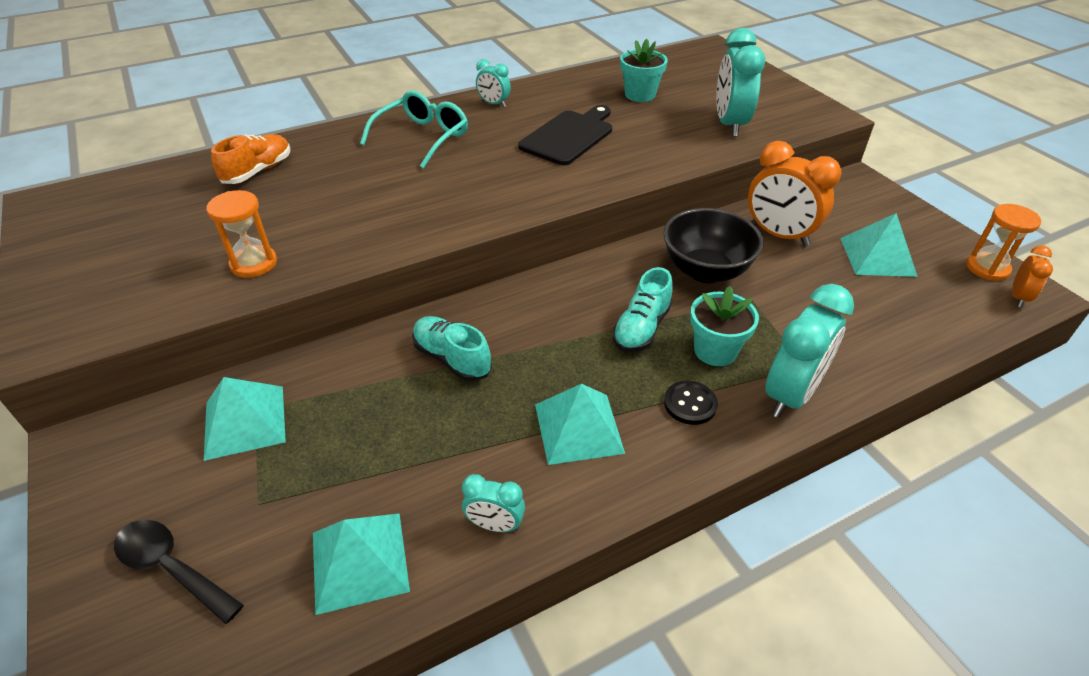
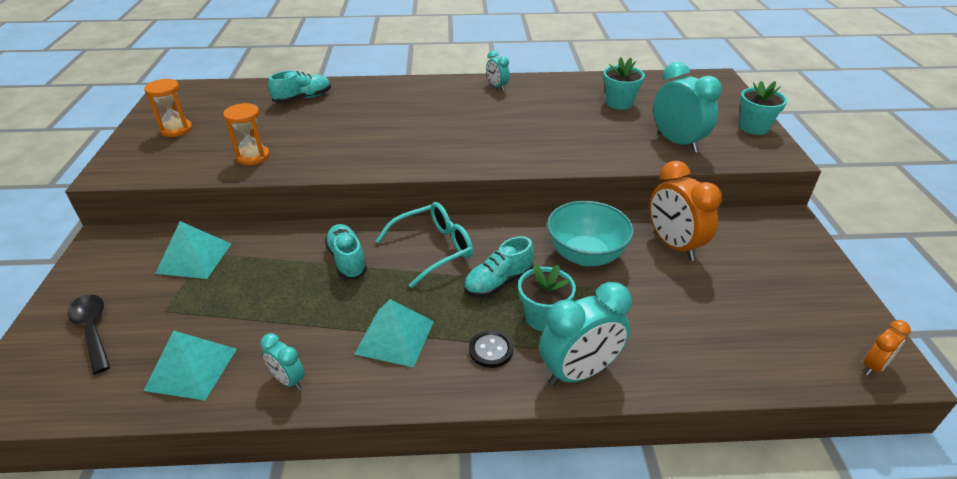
camera: 25 degrees right, 5 degrees down
(258, 171) = (303, 98): orange shoe -> turquoise shoe
(423, 137) = (426, 100): turquoise glasses -> turquoise glasses (434, 249)
(569, 136) = (534, 122): black cutting board -> none
(705, 271) = (585, 255): black bowl -> turquoise bowl
(729, 124) = (677, 142): turquoise clock -> turquoise clock turned 120 degrees clockwise
(786, 92) = (754, 127): none -> turquoise flower pot
(877, 256) = (754, 288): turquoise pyramid -> none
(987, 268) = (861, 331): orange hourglass -> orange hourglass (176, 129)

